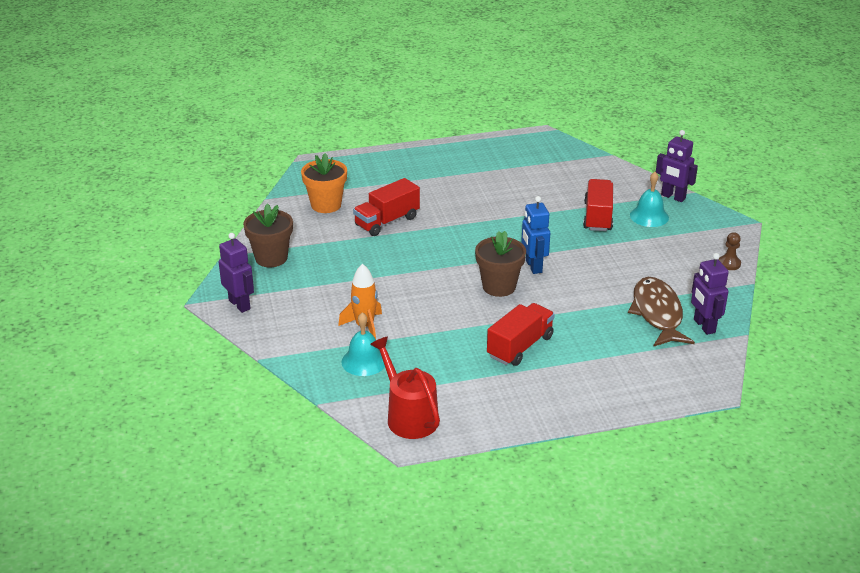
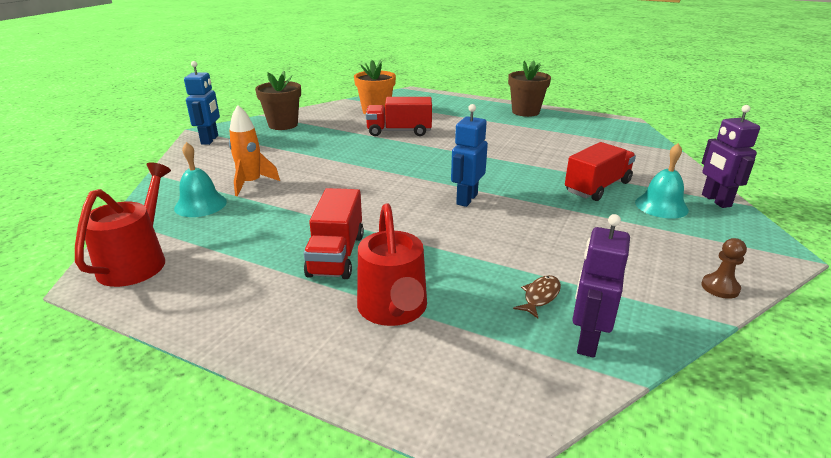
camera: 40 degrees right, 5 degrees down
(240, 304) = (210, 140): purple robot -> blue robot
(499, 286) = (407, 201): brown flower pot -> brown flower pot (525, 112)
(520, 346) = (336, 255): red truck -> red truck turned 105 degrees clockwise
(600, 359) = (394, 309): none -> red watering can
(657, 313) = (540, 296): brown fish -> brown fish, size x0.43

